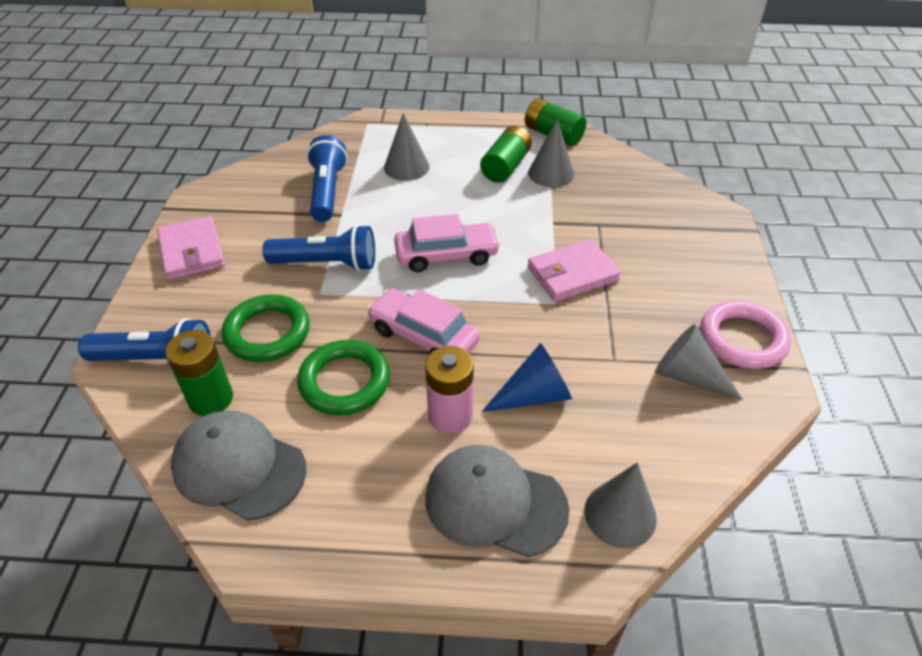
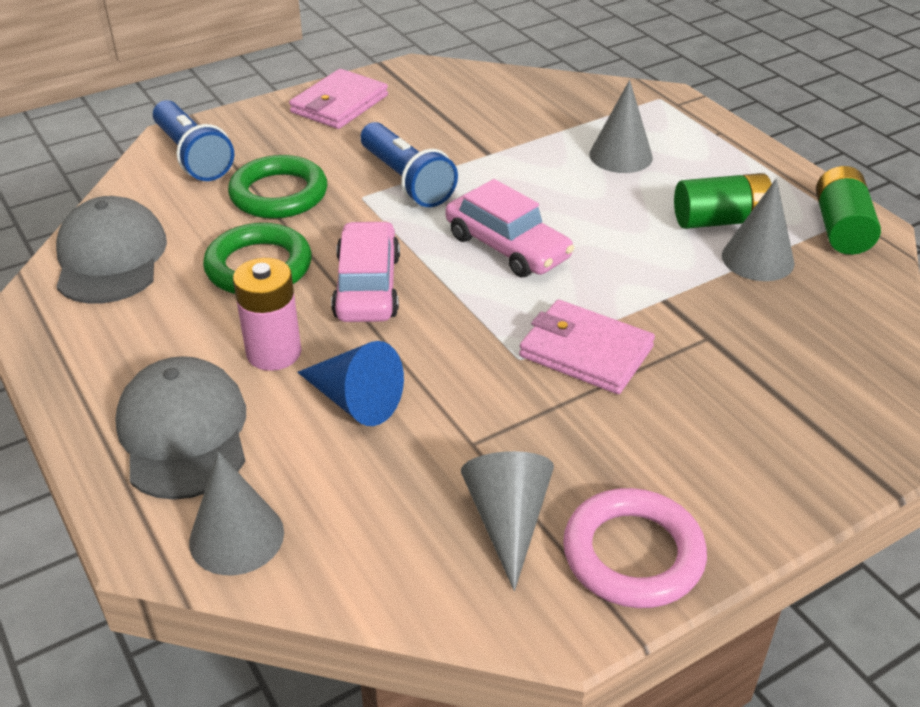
camera: 55 degrees right, 5 degrees down
(211, 399) = (173, 205): green battery -> none
(327, 191) = (514, 129): blue flashlight -> none

